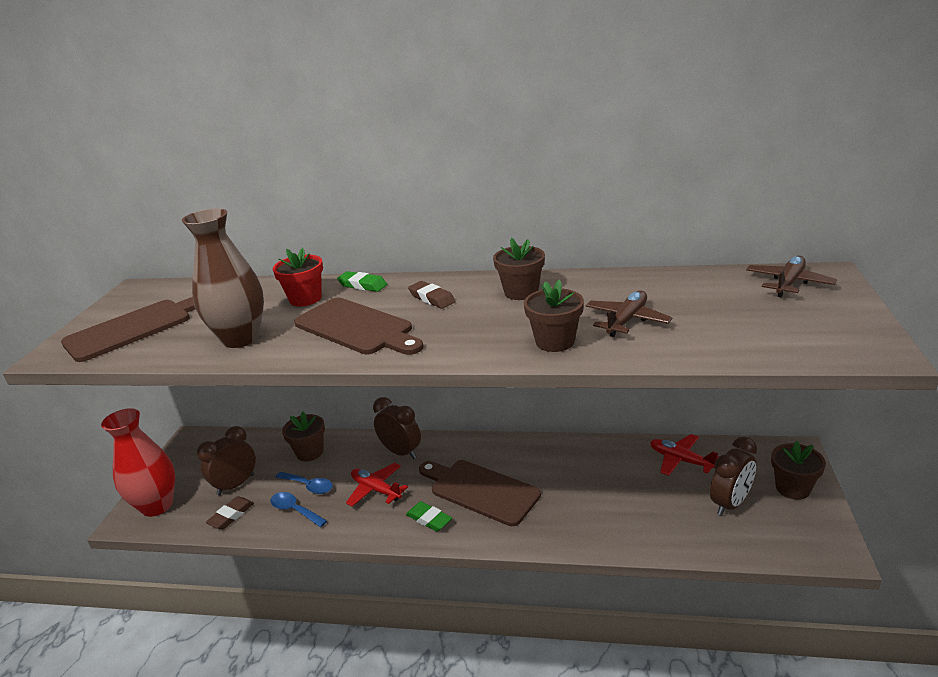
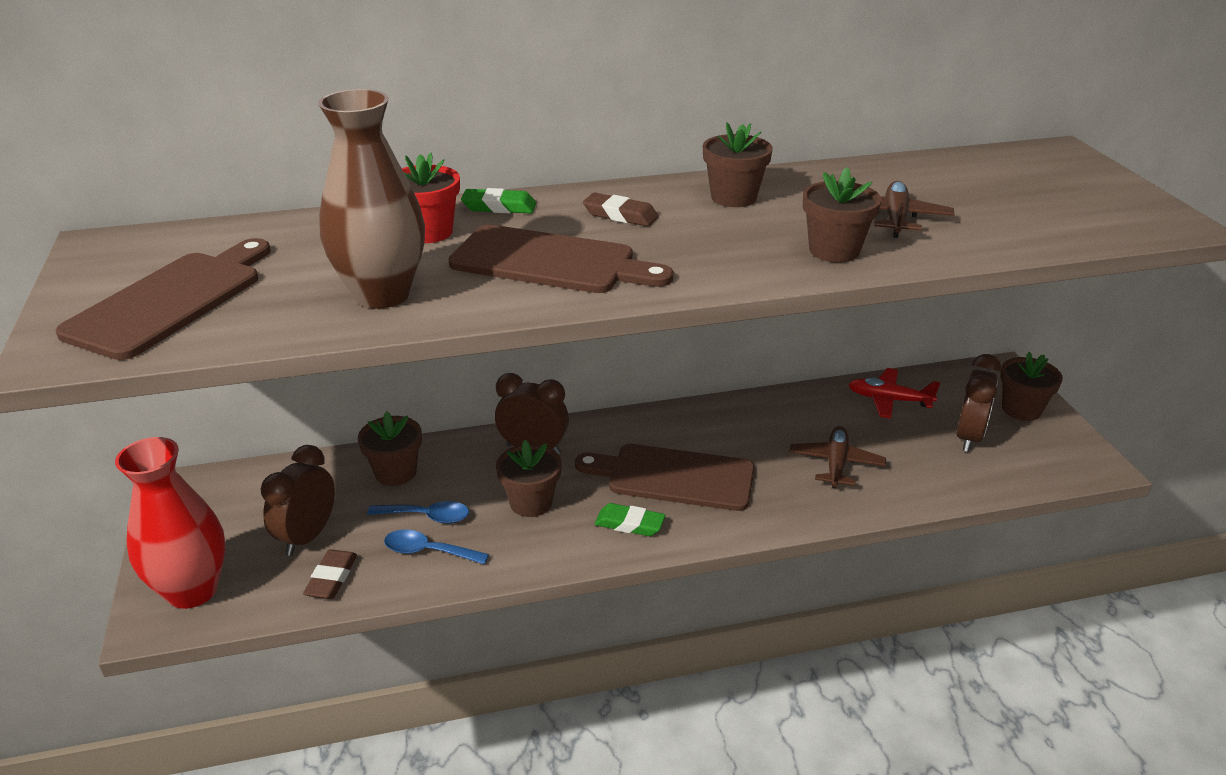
camera: 25 degrees left, 5 degrees up
(376, 490) = (531, 502): red plane -> brown flower pot
(788, 283) = (1031, 163): brown plane -> brown plane (835, 464)

